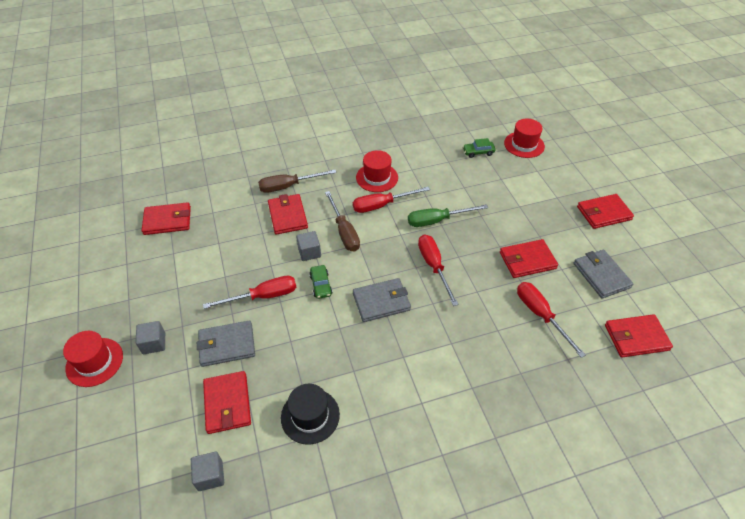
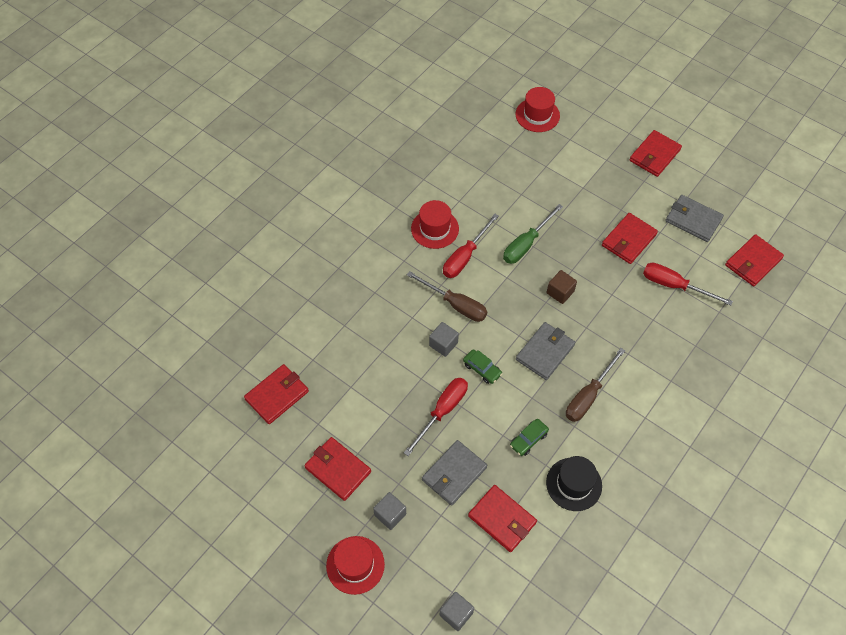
camera: 35 degrees left, 10 degrees up
(210, 476) = (542, 580): grey cube -> grey cube (456, 614)
(287, 216) = (389, 319): red wallet -> red wallet (338, 469)
(288, 186) = (360, 287): brown screwdriver -> brown screwdriver (588, 395)
(434, 266) = (560, 292): red screwdriver -> brown cube
(478, 152) = (503, 147): green car -> green car (528, 439)

